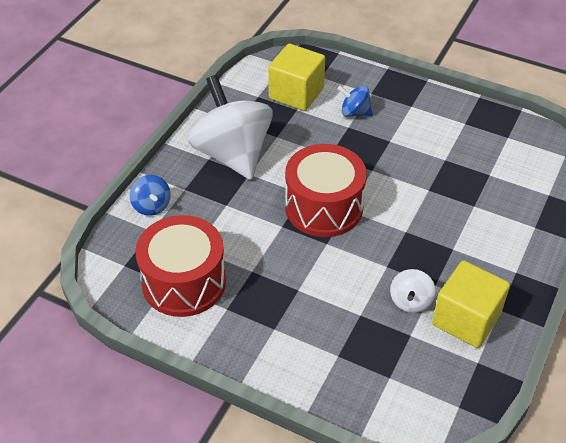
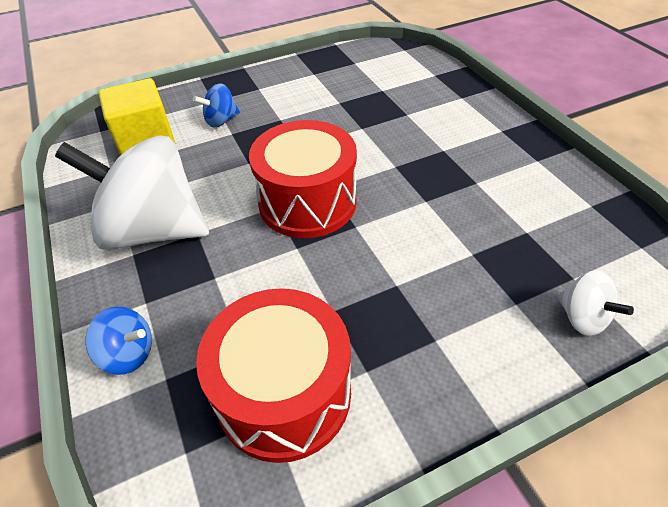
camera: 50 degrees left, 0 degrees up
(410, 301) = (484, 208): white spinning top -> white spinning top (582, 318)
(466, 319) = (534, 185): yellow cube -> none

